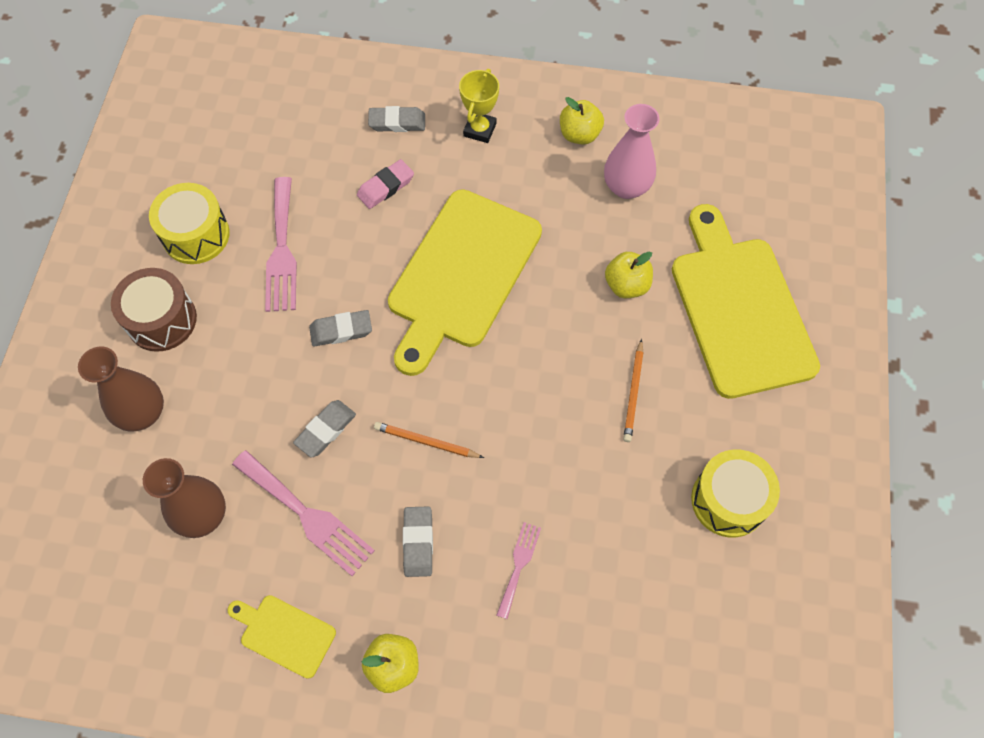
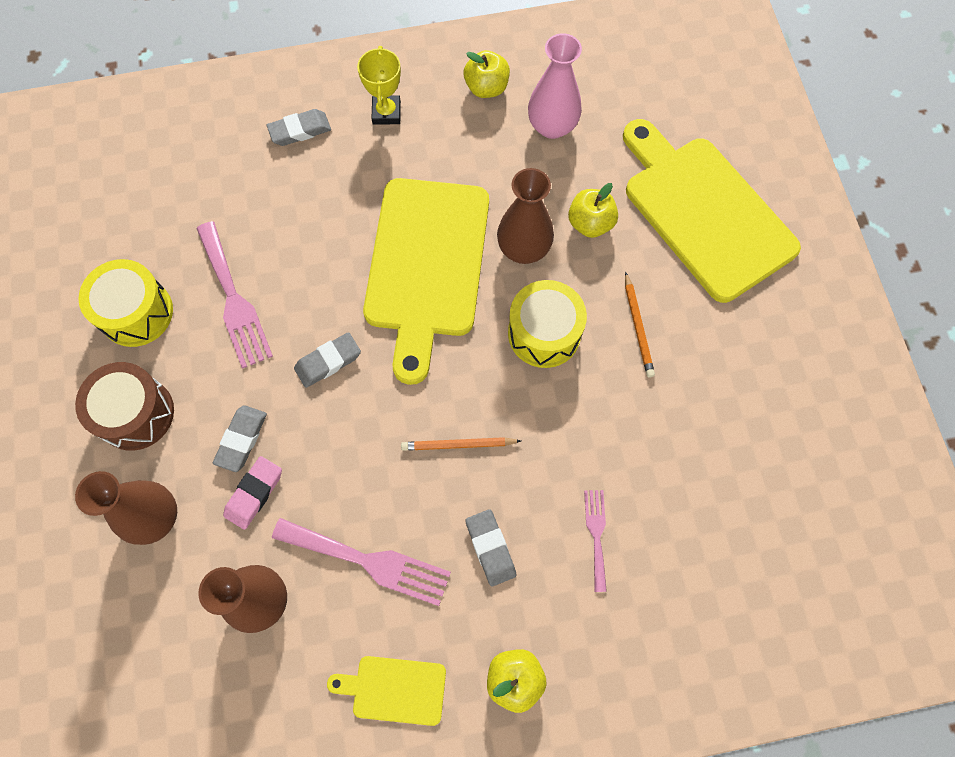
camera: 20 degrees left, 5 degrees up
(325, 430) = (353, 468): grey eraser -> grey eraser (241, 439)
(385, 187) = (315, 200): pink eraser -> pink eraser (254, 493)
(555, 288) = (523, 249): none -> brown vase
(728, 500) = (765, 400): yellow drum -> yellow drum (544, 333)

